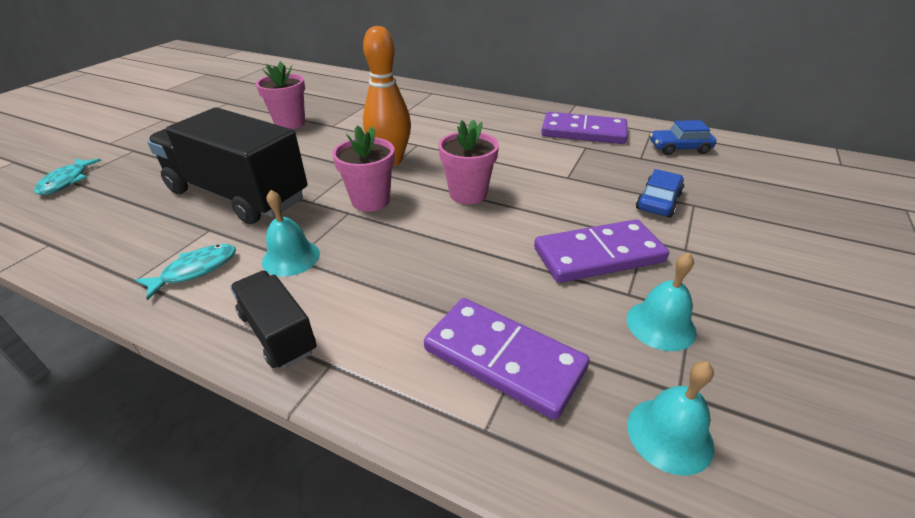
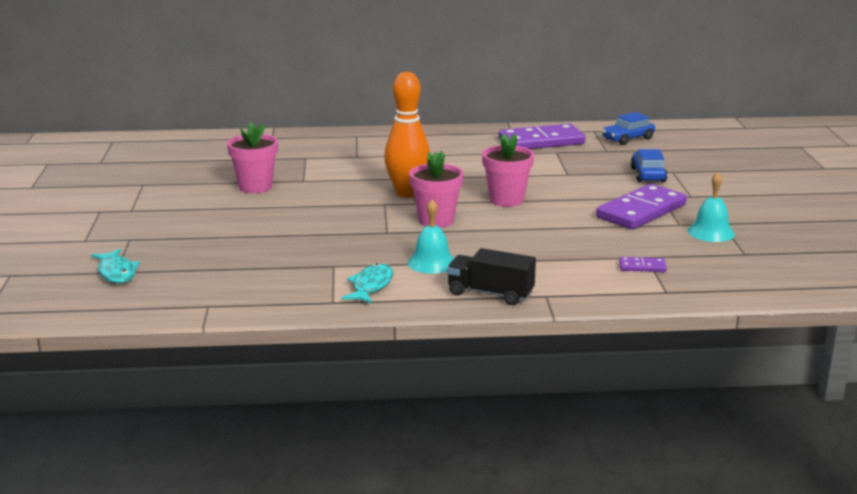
camera: 30 degrees left, 15 degrees down
(238, 195) = (313, 242): black truck -> none
(503, 359) = (642, 267): purple domino -> purple domino, size x0.44
(669, 435) = (754, 268): turquoise bell -> none

